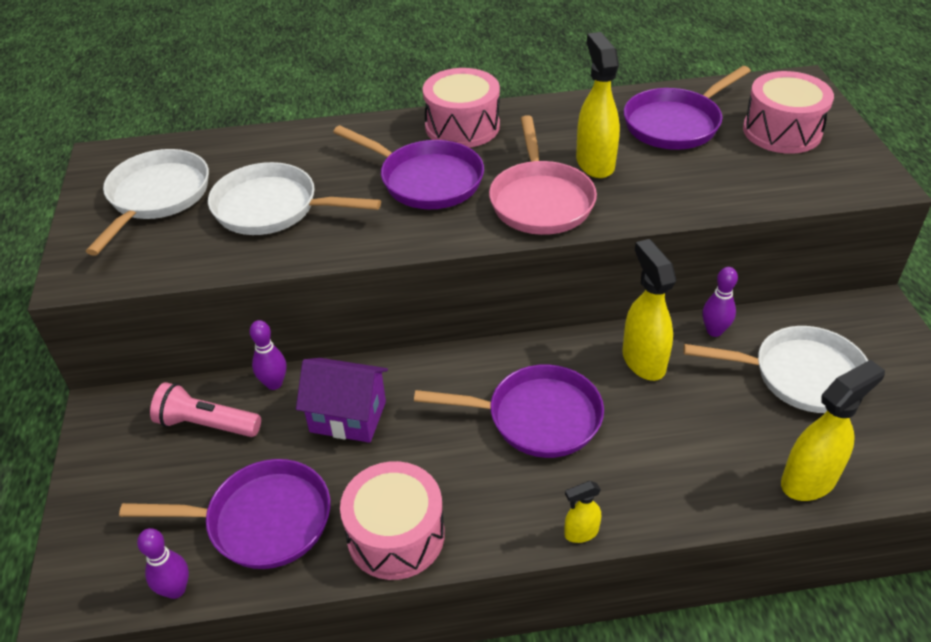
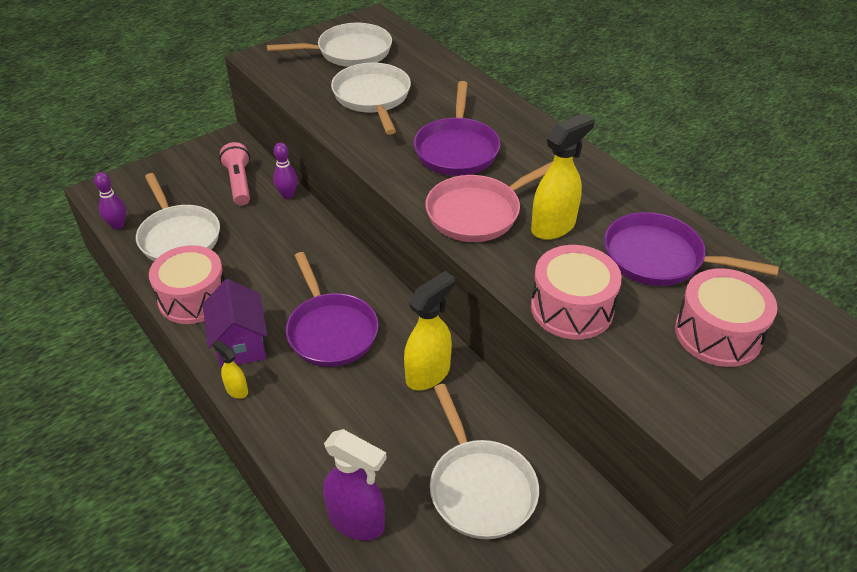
camera: 60 degrees right, 0 degrees up
(261, 520) = (178, 237): purple pan -> white pan
(348, 417) = (278, 238): purple house -> purple house (240, 344)
(462, 126) = (540, 143): pink drum -> pink drum (572, 308)
(714, 331) = (495, 411): purple bowling pin -> none
(809, 480) = (357, 521): yellow spray bottle -> purple spray bottle

